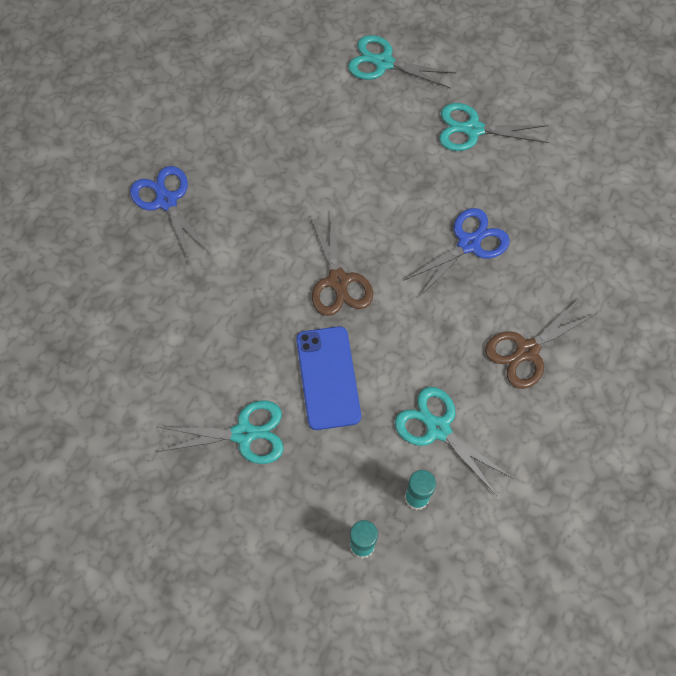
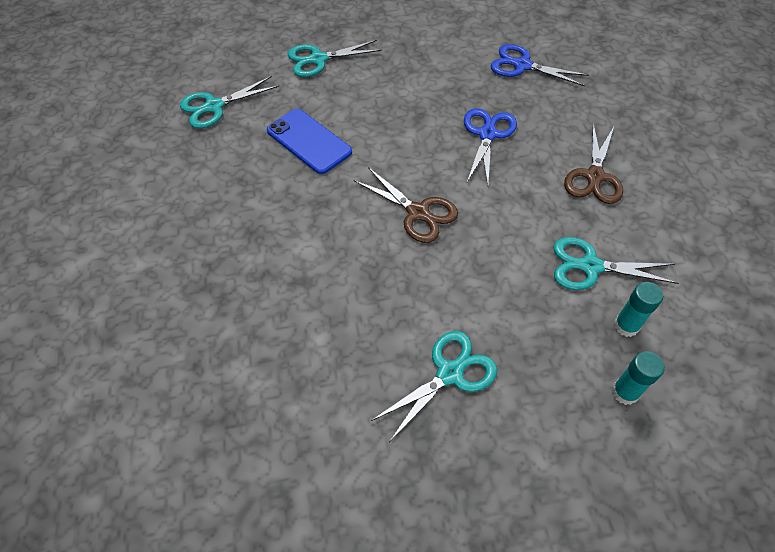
camera: 35 degrees left, 10 degrees down
(166, 201) = (223, 238): blue scissors -> blue scissors (522, 65)
(328, 377) = (476, 285): blue phone -> blue phone (309, 141)
(473, 129) = (421, 66): turquoise scissors -> turquoise scissors (214, 106)

